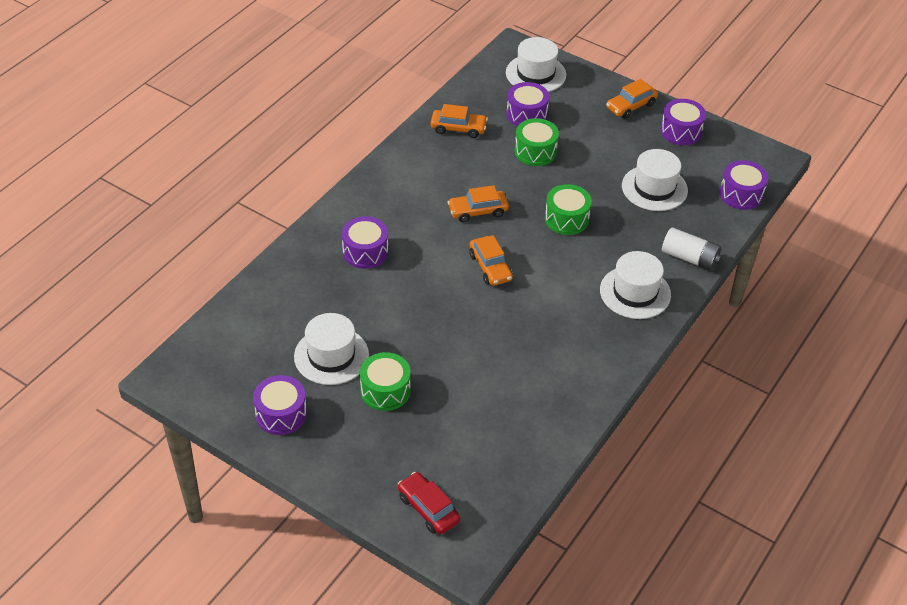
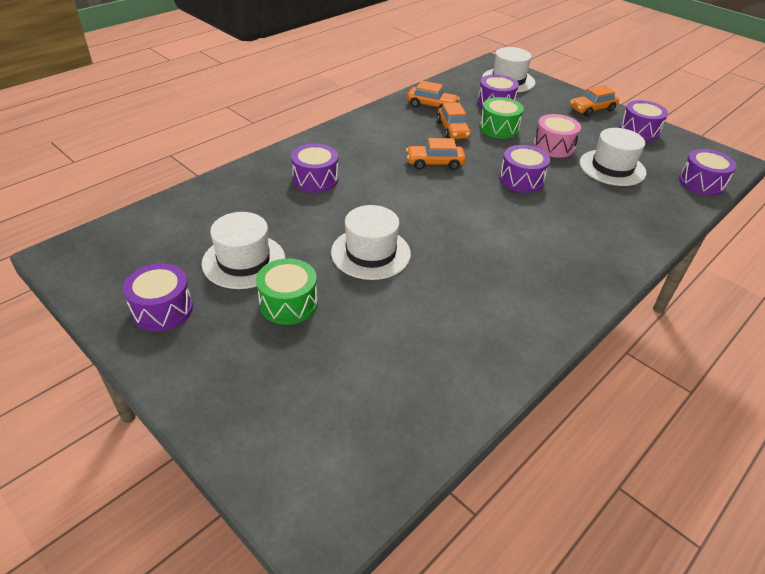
camera: 10 degrees right, 5 degrees down
(428, 509) = (291, 450): red car -> none
(490, 267) = (436, 207): orange car -> orange car (453, 130)
(566, 219) = (521, 180): green drum -> purple drum
(594, 168) = (553, 146): none -> pink drum
(635, 292) = (587, 250): white hat -> white hat (371, 253)
(689, 258) = (648, 228): white battery -> none

